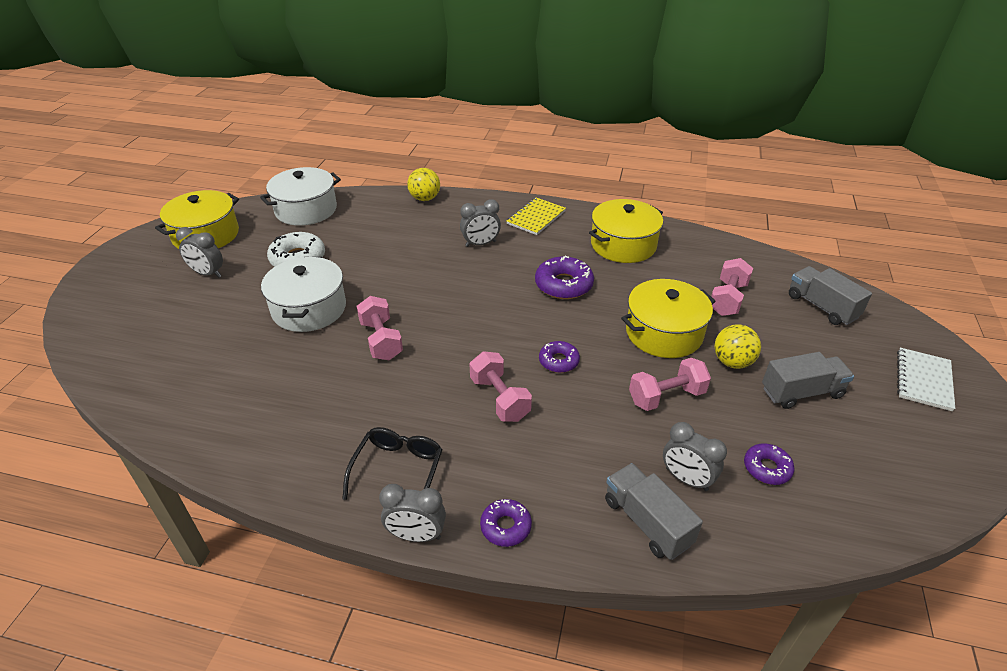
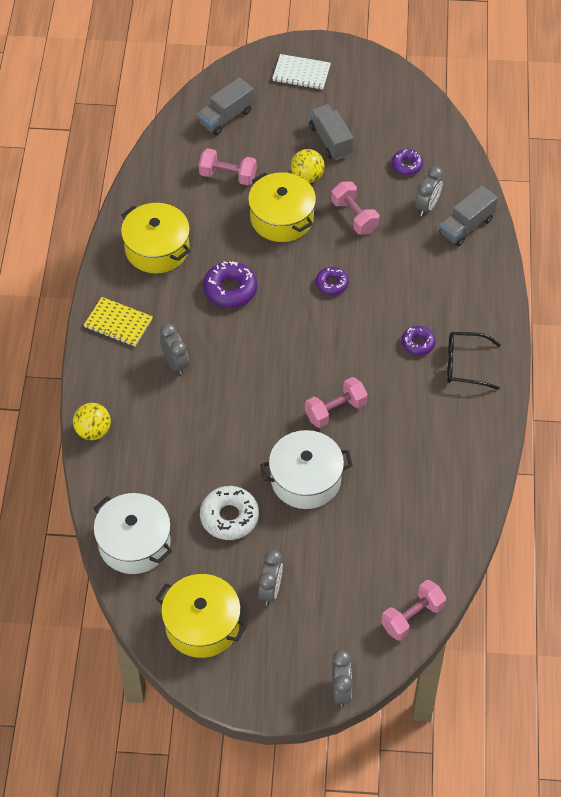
camera: 100 degrees left, 15 degrees up
(416, 535) = (511, 343): grey clock -> grey clock (341, 690)
(500, 399) = (382, 316): pink dumbbell -> pink dumbbell (412, 617)
(505, 526) = (491, 297): purple donut -> purple donut (418, 343)

